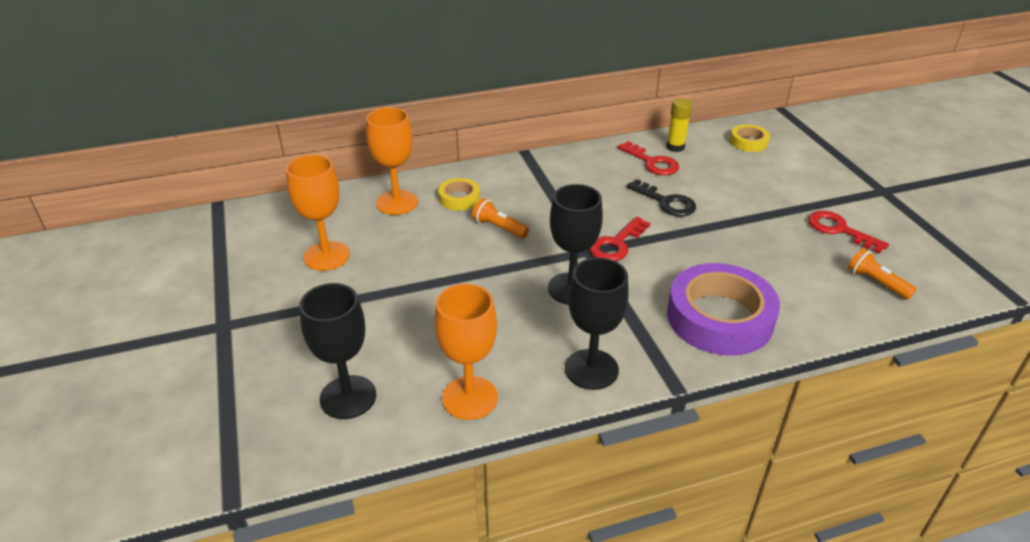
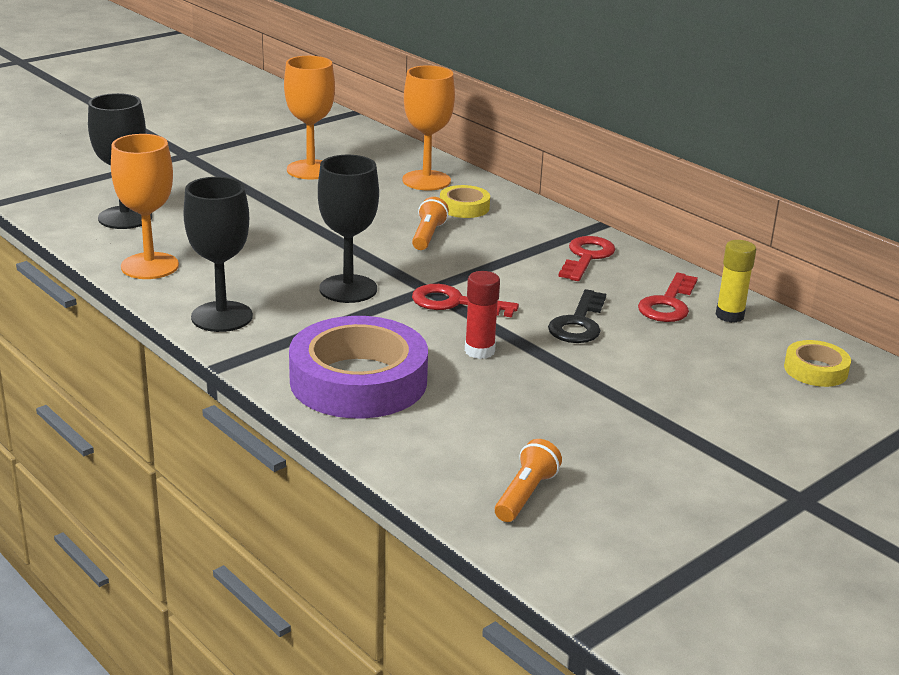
camera: 65 degrees right, 10 degrees down
(691, 252) = (479, 351): none -> red glue stick
(839, 230) = (637, 459): red key -> red key (586, 257)

